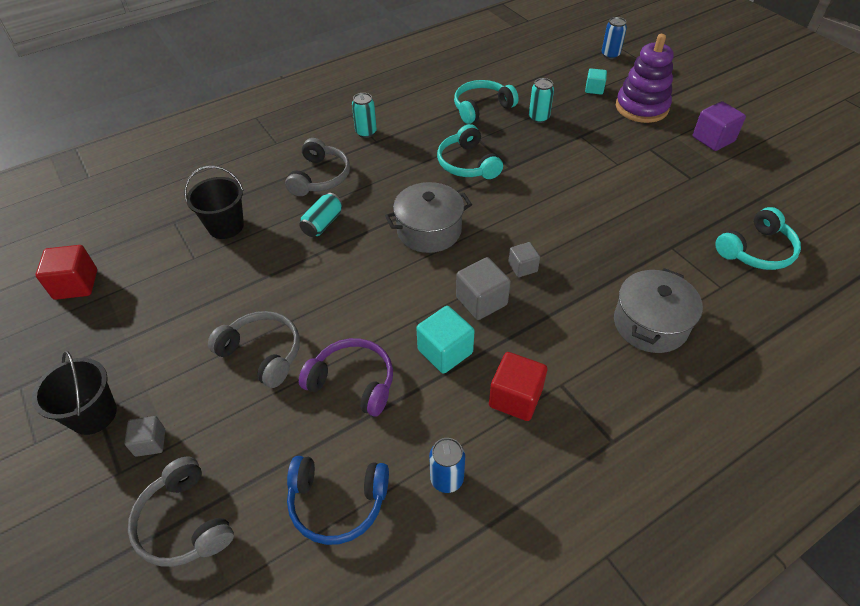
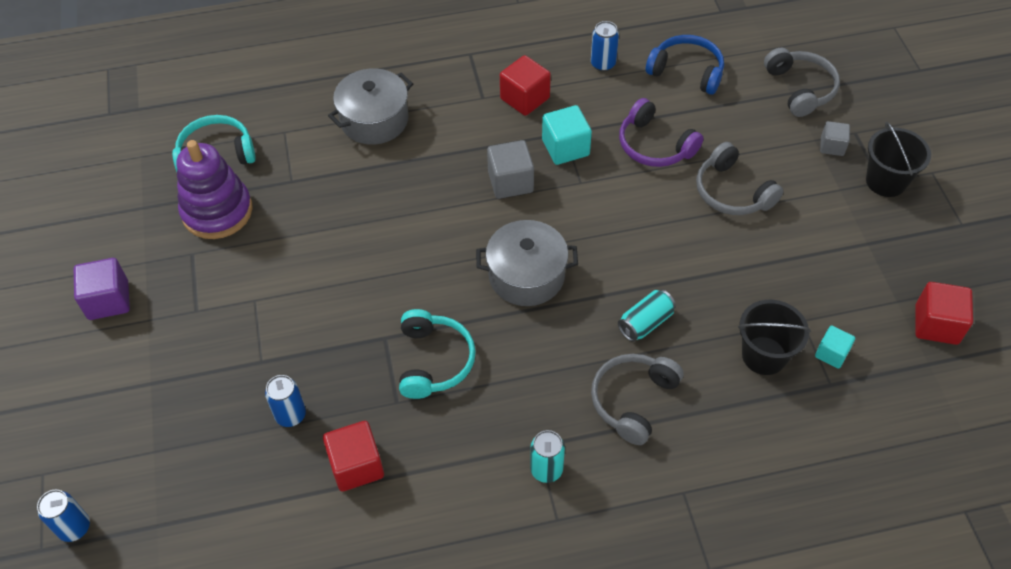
camera: 160 degrees left, 5 degrees up
(481, 108) = (356, 466): turquoise headphones -> red cube
(522, 267) = (451, 203): grey cube -> none
(539, 118) = (290, 415): turquoise can -> blue can
(594, 89) = (169, 449): turquoise cube -> turquoise cube (831, 354)
(641, 107) = (139, 387): purple stacking toy -> purple stacking toy (217, 211)

